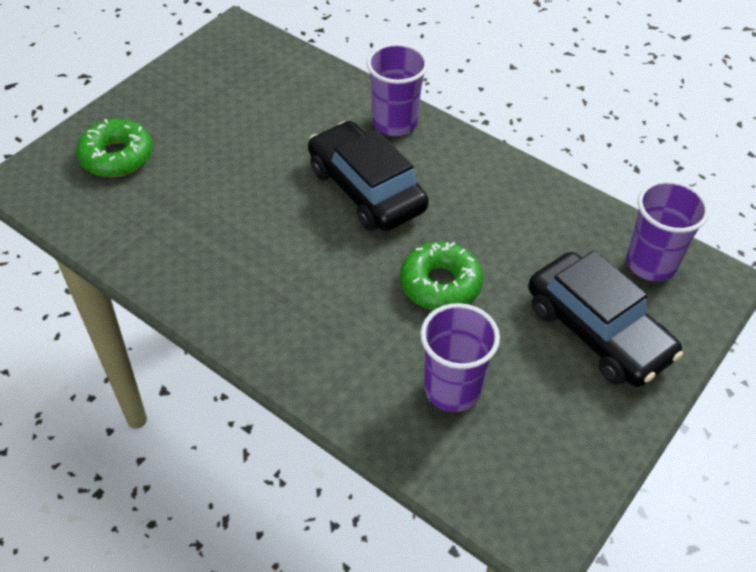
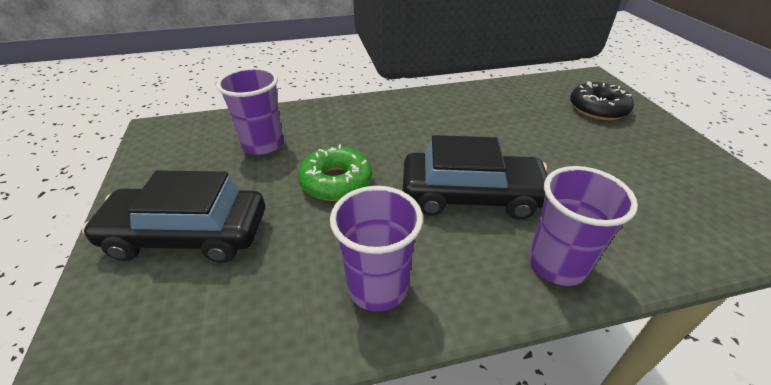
camera: 130 degrees right, 10 degrees down
(117, 156) = (597, 109): green donut -> black donut
(651, 263) = (168, 336): purple cup -> purple cup (378, 287)

